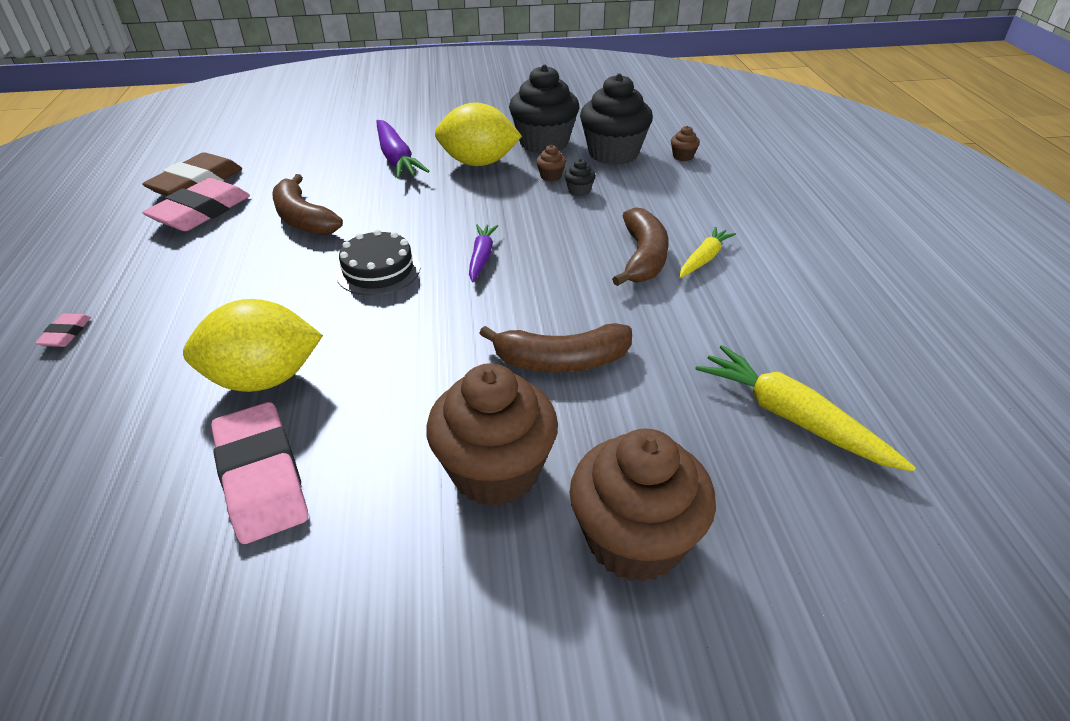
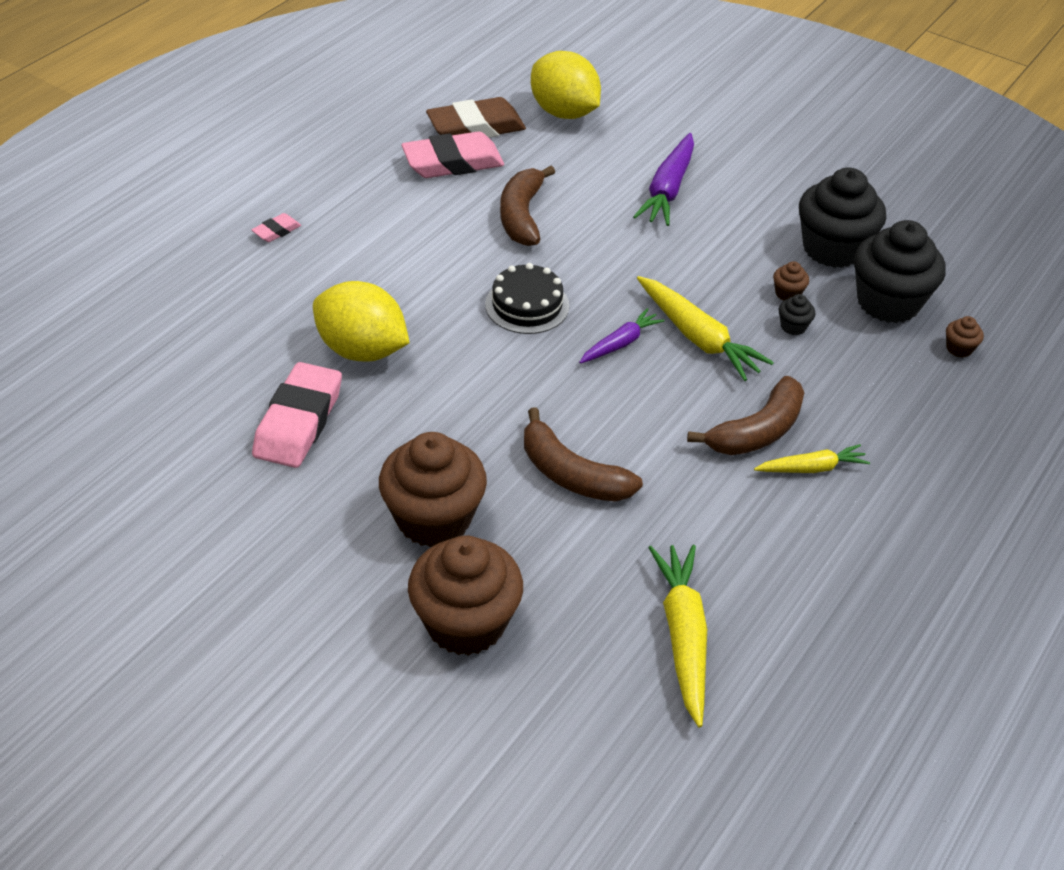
camera: 40 degrees right, 5 degrees up
(478, 163) = (738, 238): yellow lemon -> yellow lemon (564, 112)
(529, 226) = (698, 337): none -> yellow carrot

